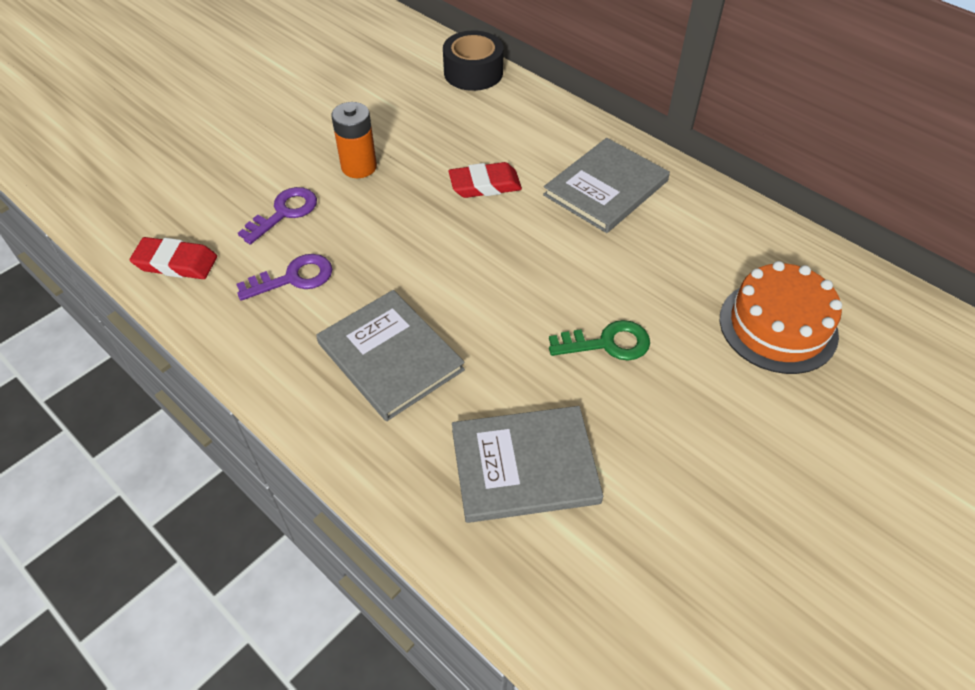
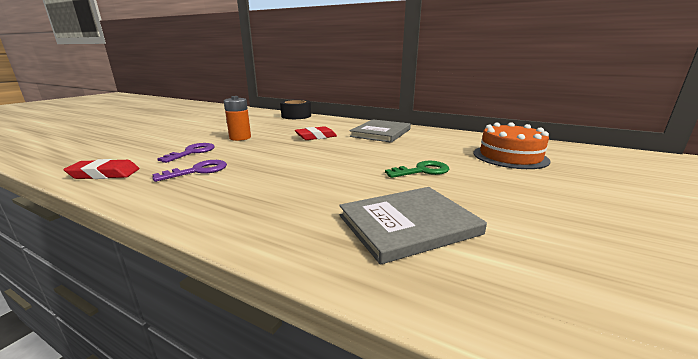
camera: 15 degrees left, 30 degrees down
(390, 356) = (276, 191): grey book -> none

